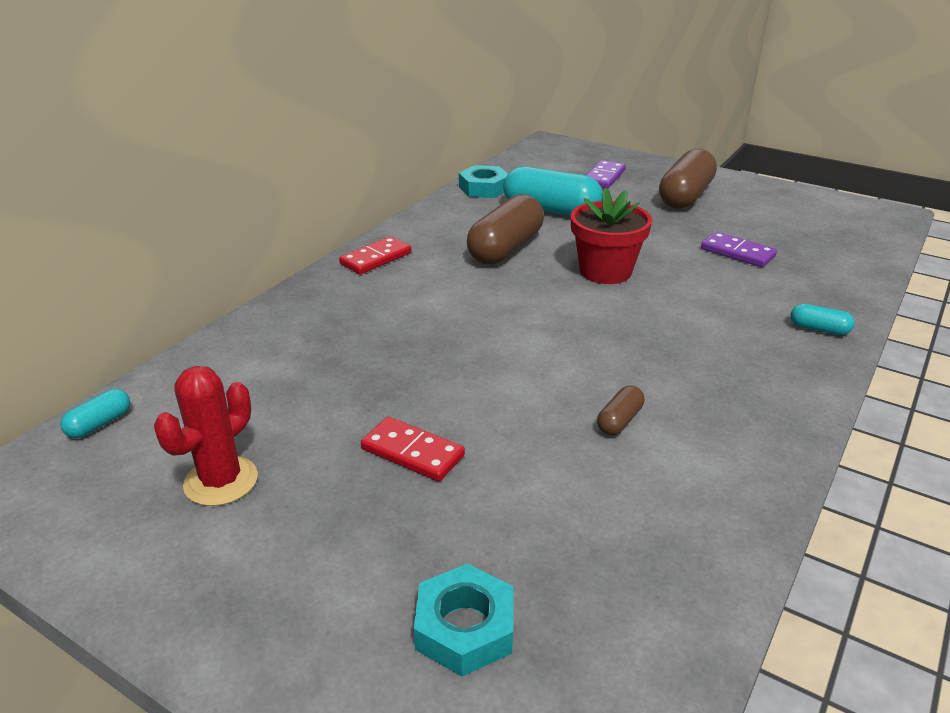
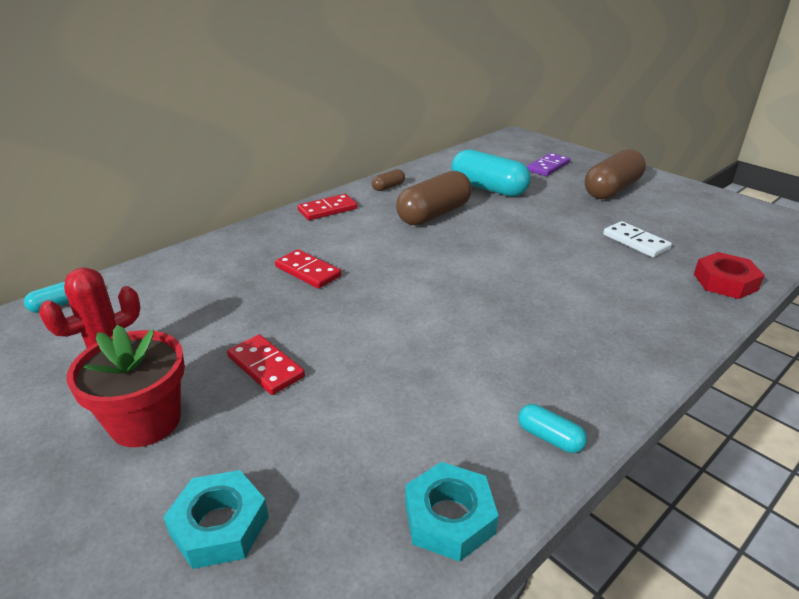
camera: 15 degrees right, 0 degrees up
(396, 336) = (308, 271): none -> red domino
(484, 188) = (443, 165): turquoise nut -> turquoise nut (449, 518)
(605, 271) = (508, 243): red flower pot -> red flower pot (145, 421)
(619, 420) = (451, 371): brown capsule -> brown capsule (388, 187)
(737, 252) = (636, 242): purple domino -> white domino
(819, 329) = (680, 319): turquoise capsule -> turquoise capsule (549, 437)
(843, 284) = (725, 282): none -> red nut

